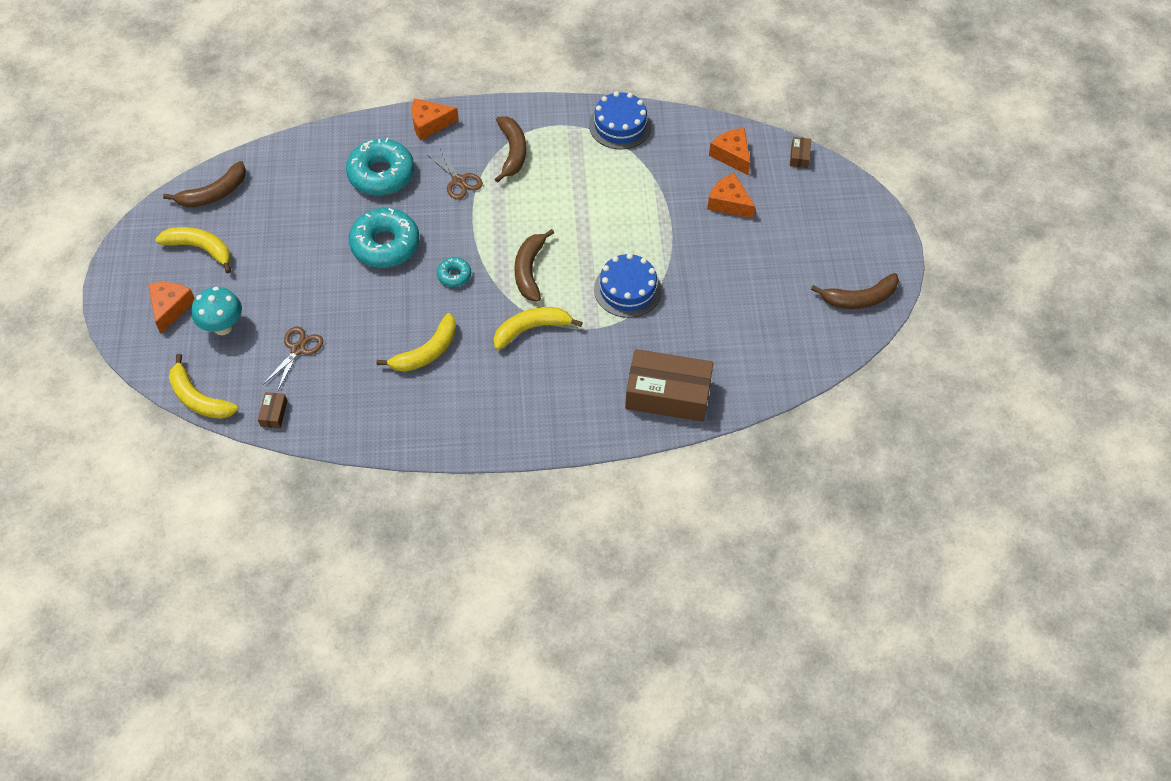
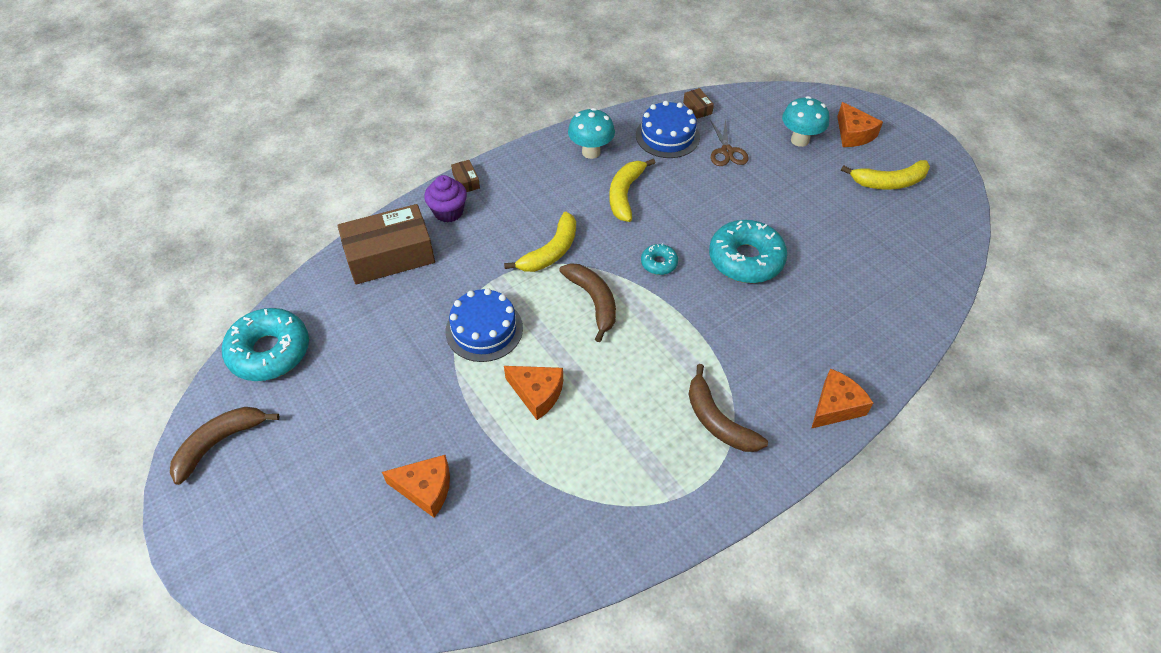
camera: 150 degrees right, 5 degrees down
(199, 398) = (759, 94): yellow banana -> none
(214, 193) = (939, 229): brown banana -> none
(381, 174) = (821, 323): turquoise donut -> turquoise donut (269, 351)
(418, 414) = (591, 152): none -> turquoise mushroom
(459, 181) = (741, 356): brown scissors -> none
(593, 414) = (448, 212): none -> purple cupcake
(620, 125) = (624, 530): blue cake -> blue cake (667, 136)
(732, 155) = (455, 564): orange cheese -> orange cheese (537, 393)
(799, 156) = (361, 616): brown box -> brown box (466, 181)

